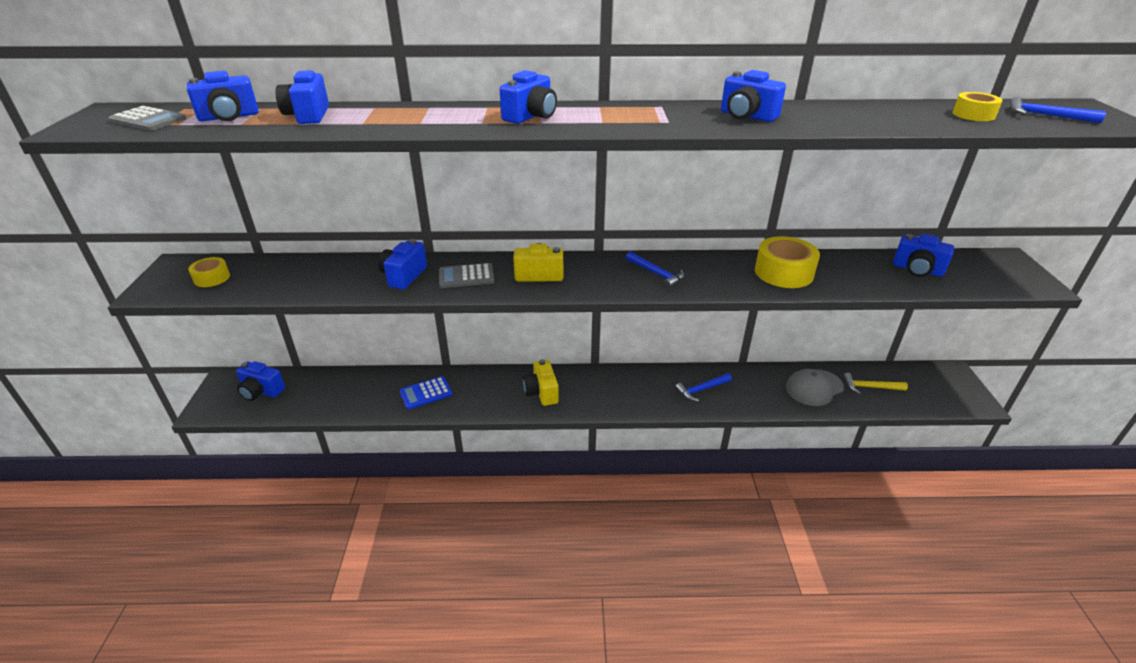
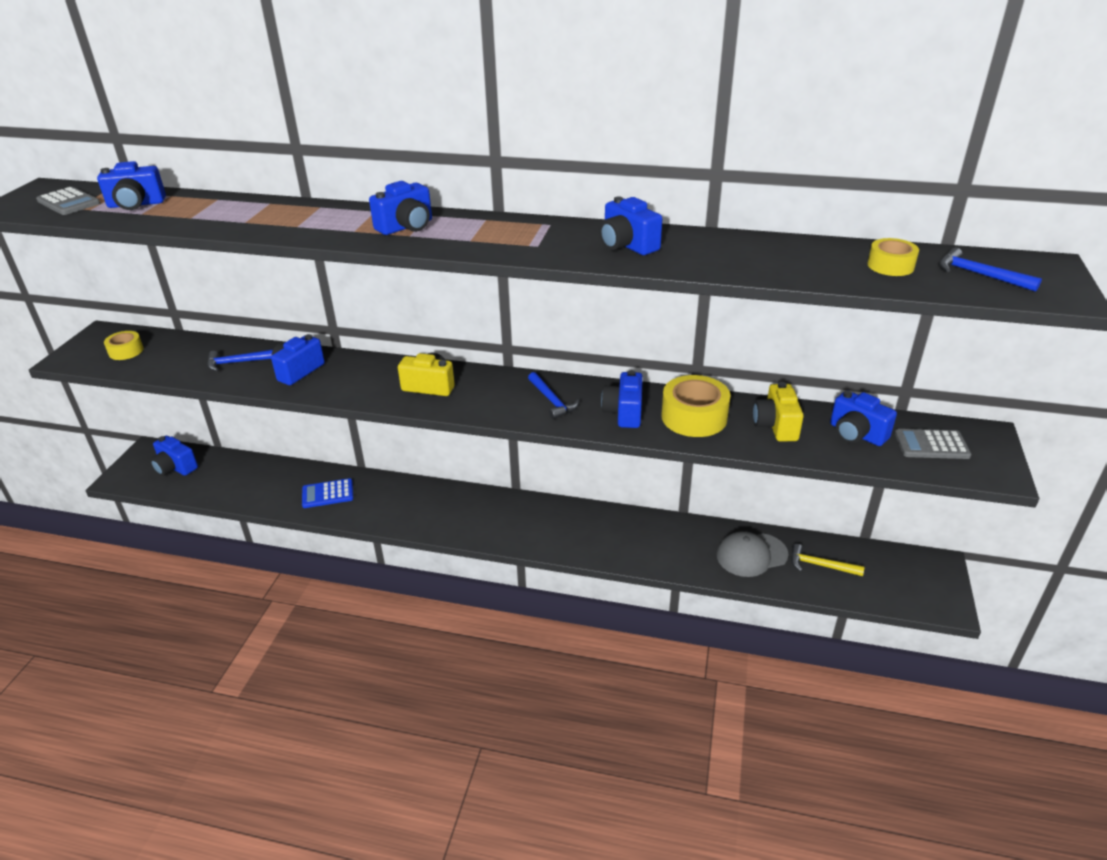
camera: 15 degrees right, 0 degrees up
(308, 116) = (204, 208): blue camera -> blue camera (624, 412)
(466, 276) = (357, 379): grey calculator -> grey calculator (931, 445)
(541, 392) = (444, 512): yellow camera -> yellow camera (775, 426)
(701, 389) = (618, 536): blue hammer -> blue hammer (238, 362)

